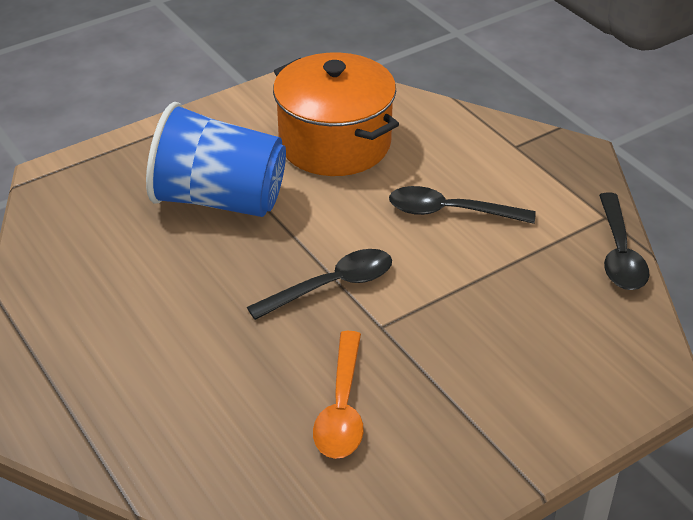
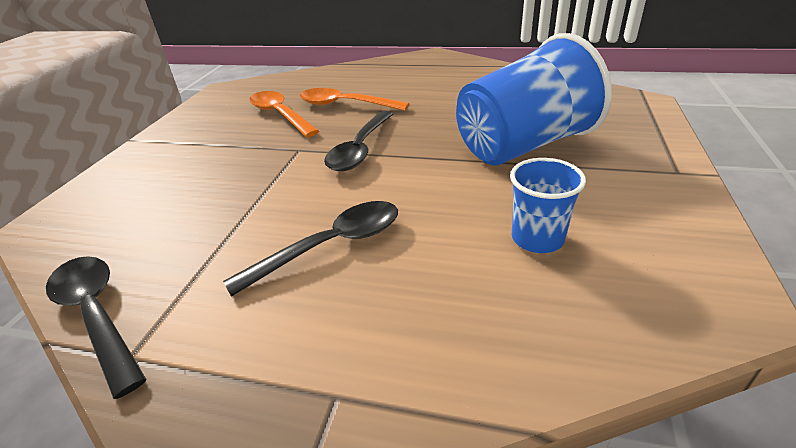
camera: 140 degrees right, 5 degrees down
(259, 371) = (345, 105): none -> orange spoon
(335, 143) = (537, 238): orange pot -> blue cup

